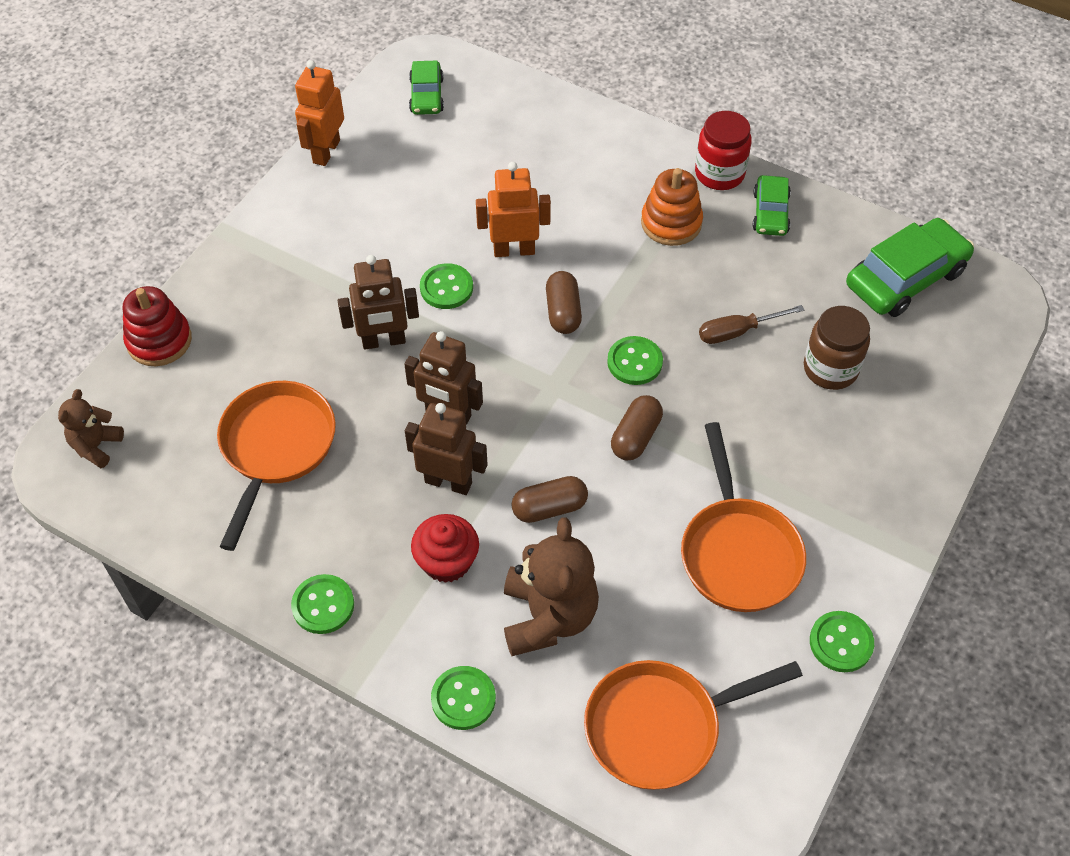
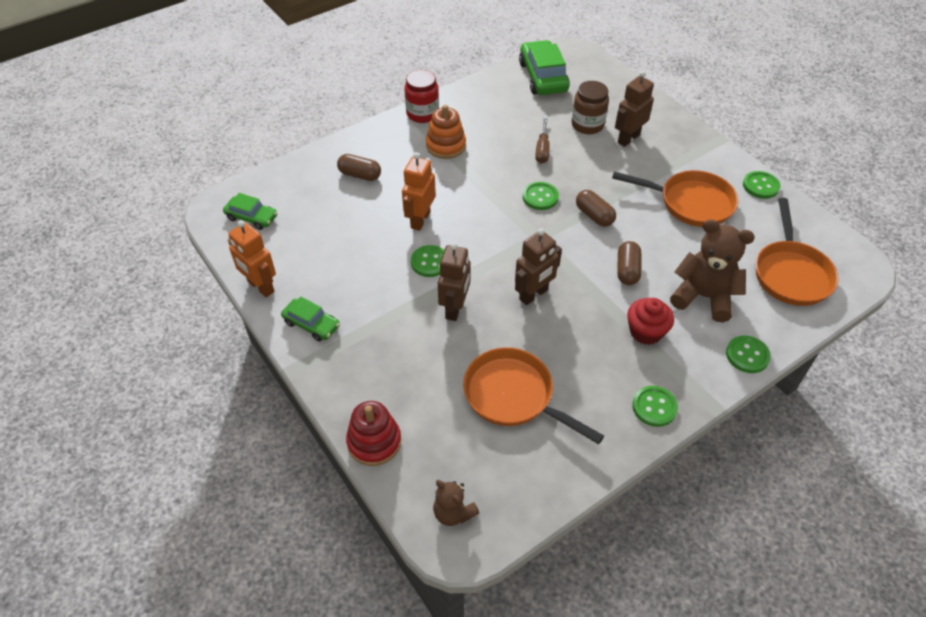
camera: 65 degrees left, 5 degrees down
(448, 482) = (586, 311): brown robot -> brown robot (628, 138)
(563, 312) = (484, 214): brown capsule -> brown capsule (360, 175)
(770, 213) = (465, 106): green car -> green car (311, 324)

